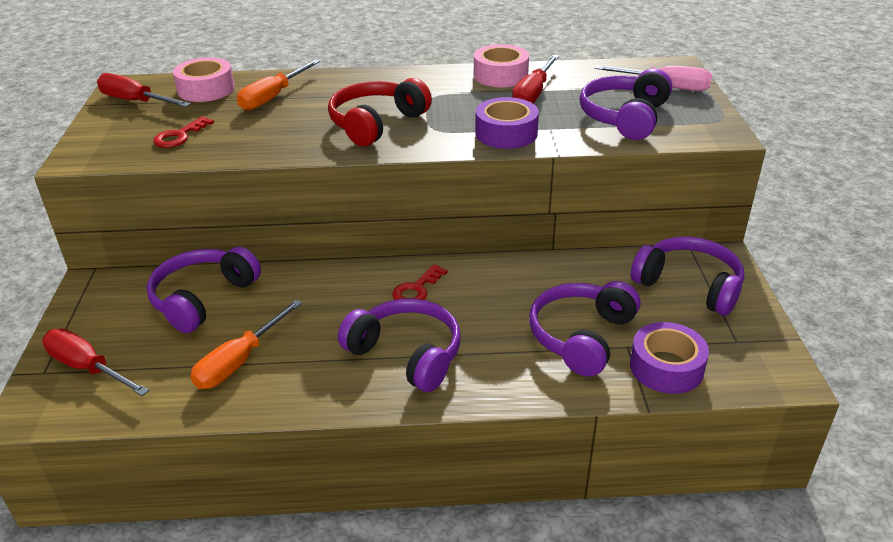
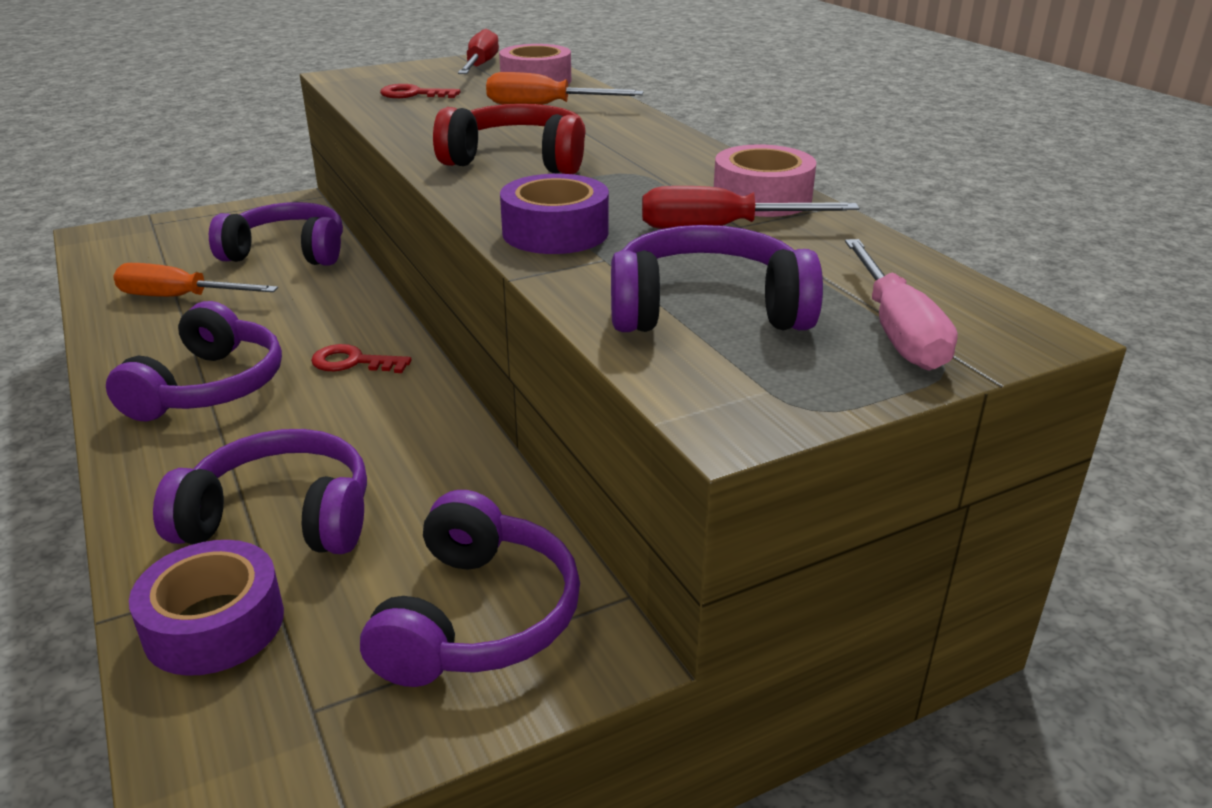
camera: 65 degrees right, 5 degrees down
(88, 368) = (159, 237): red screwdriver -> none

